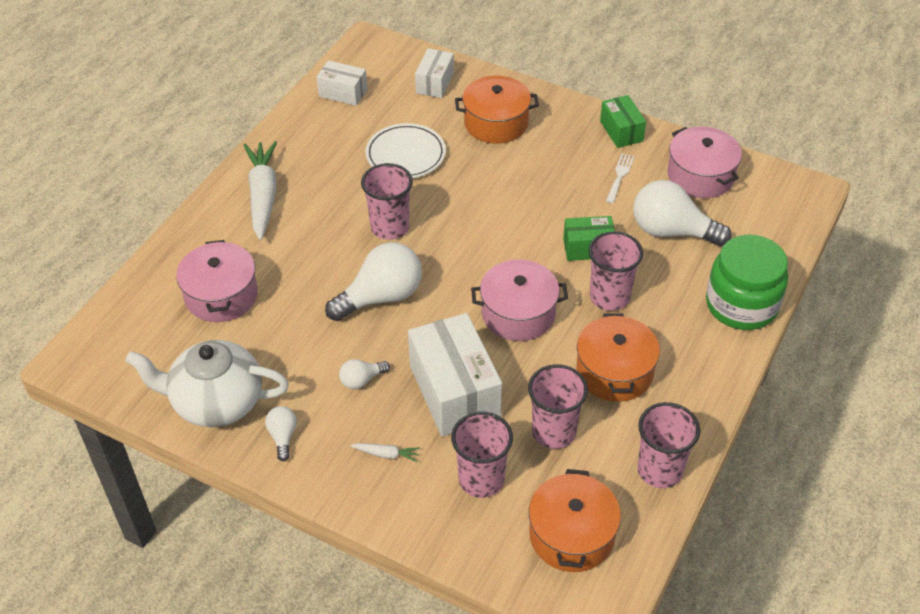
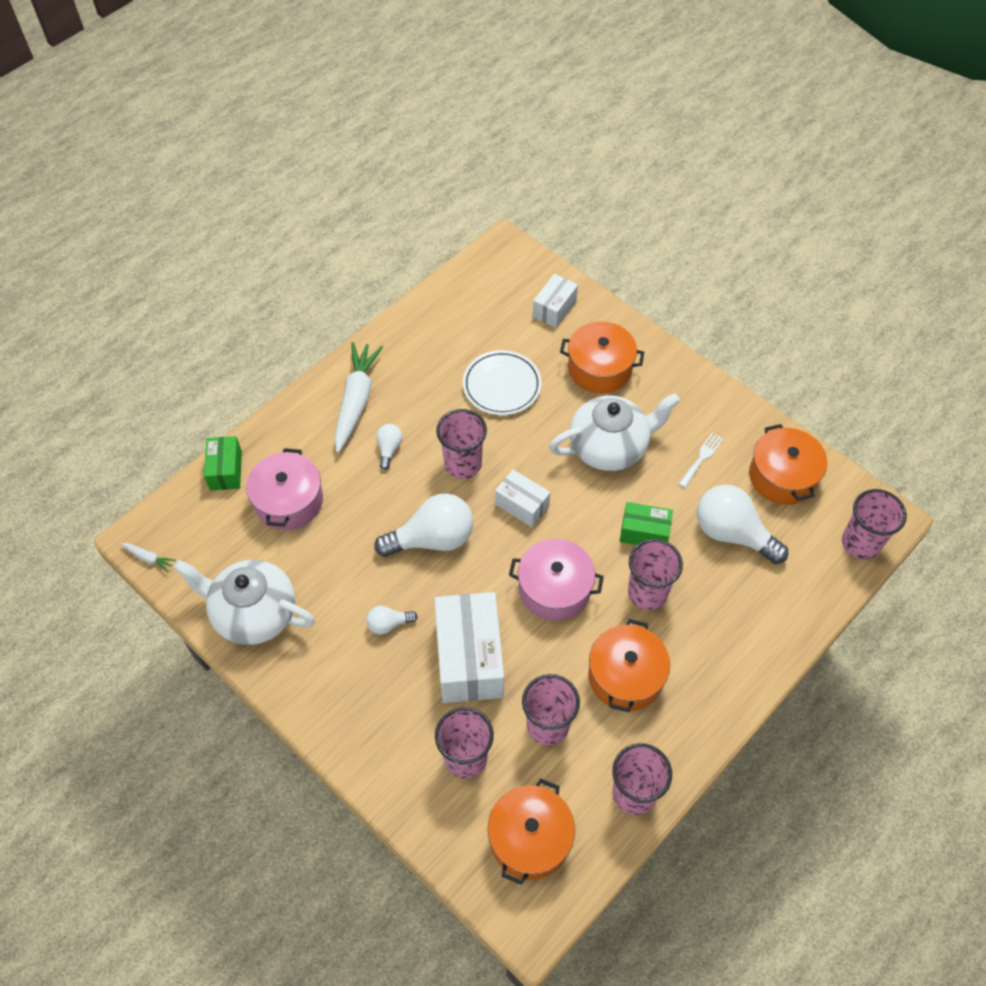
camera: 15 degrees right, 10 degrees up
(283, 436) = (302, 665): white light bulb -> white light bulb (389, 449)
(343, 93) = (463, 301): white box -> white box (522, 505)
(386, 454) = (388, 708): white carrot -> white carrot (149, 558)
(529, 184) = (610, 447): none -> white teapot
(621, 131) = (720, 406): green box -> green box (226, 470)
(700, 176) = (782, 476): pink pot -> orange pot
(741, 305) = (773, 633): green jar -> none
(792, 214) = (860, 543): none -> pink cup

